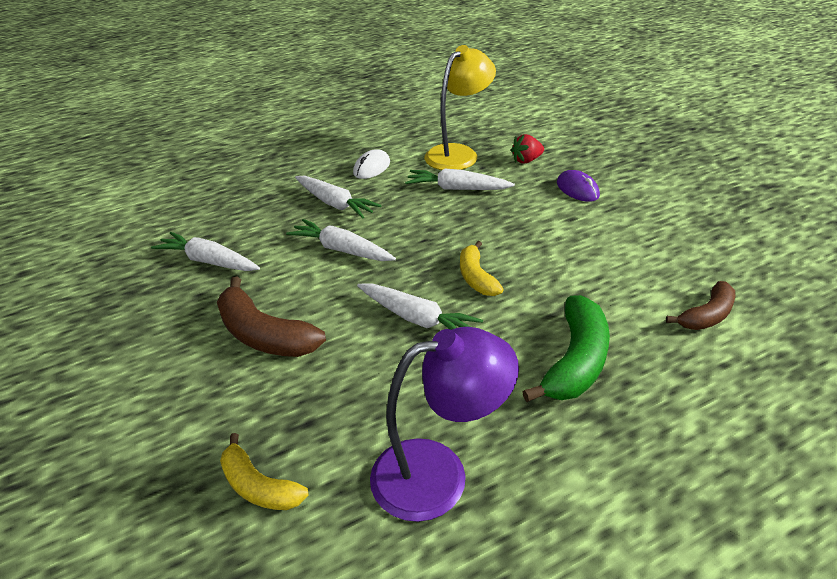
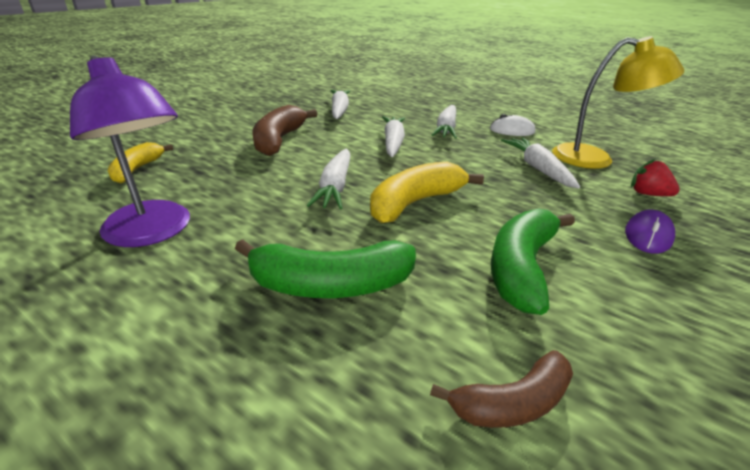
camera: 60 degrees right, 5 degrees down
(476, 277) = (415, 203): yellow banana -> yellow banana, size x1.58
(590, 260) = (521, 267): none -> green banana
(707, 315) = (512, 402): brown banana -> brown banana turned 45 degrees counterclockwise

